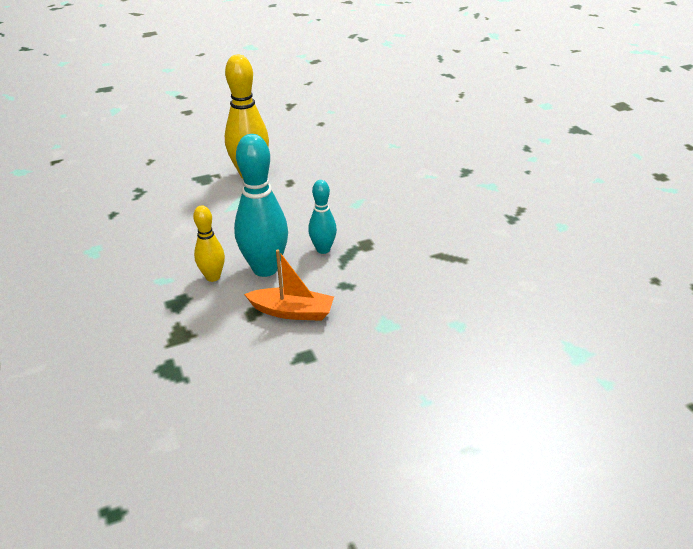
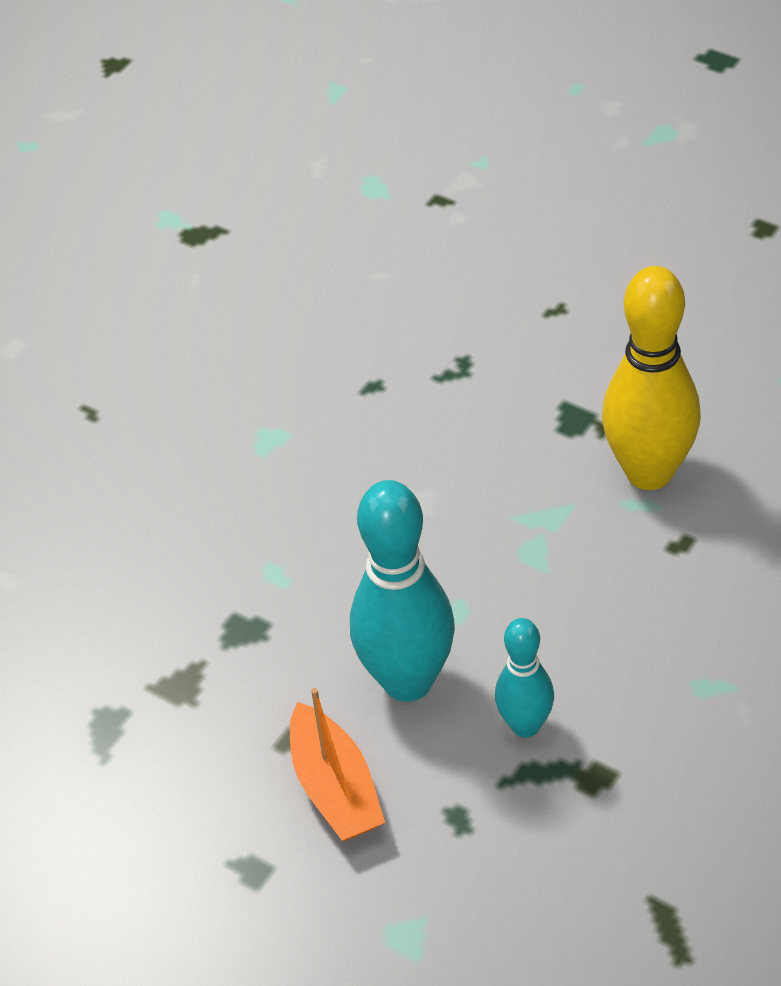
camera: 60 degrees right, 10 degrees up
(213, 277) = (332, 629): yellow bowling pin -> none

